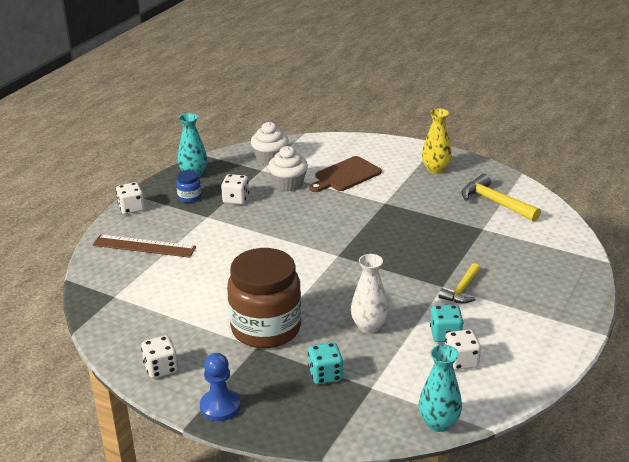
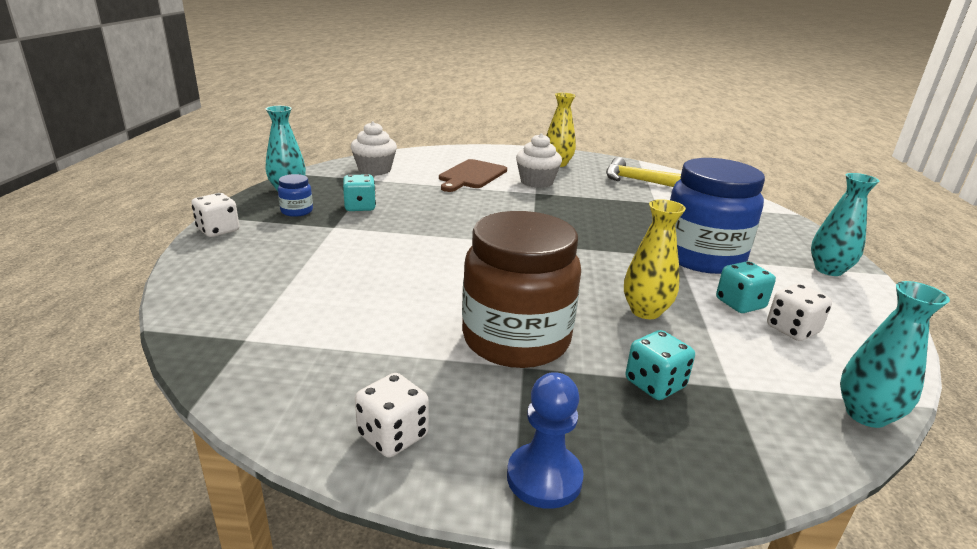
camera: 25 degrees left, 5 degrees down
(144, 246) = (261, 268): brown ruler -> none
(236, 199) = (360, 207): white dice -> turquoise dice
(288, 184) = (413, 188): white cupcake -> white cupcake (536, 182)
(369, 326) = (645, 311): white vase -> yellow vase
(461, 290) = (702, 257): yellow hammer -> blue jar
(557, 321) = (828, 270): none -> turquoise vase

